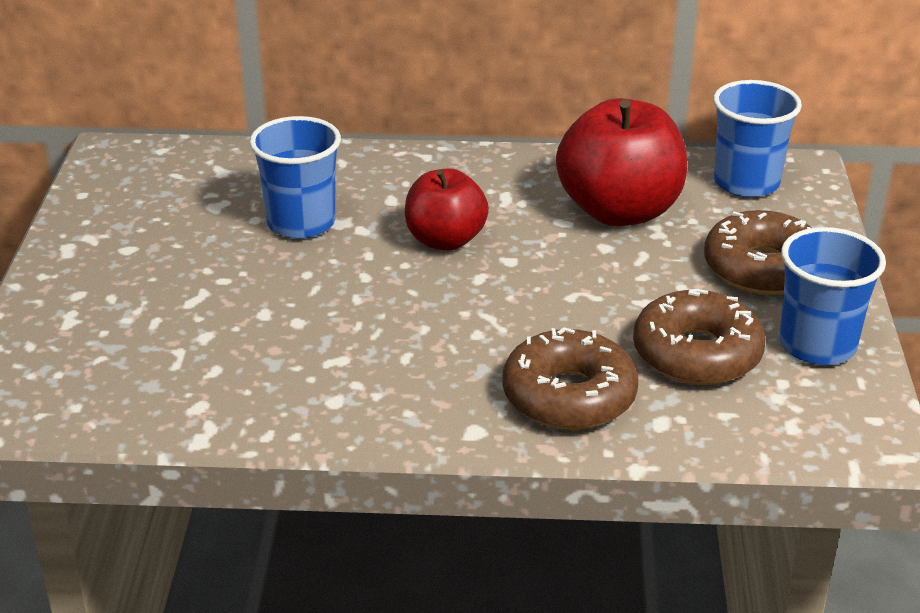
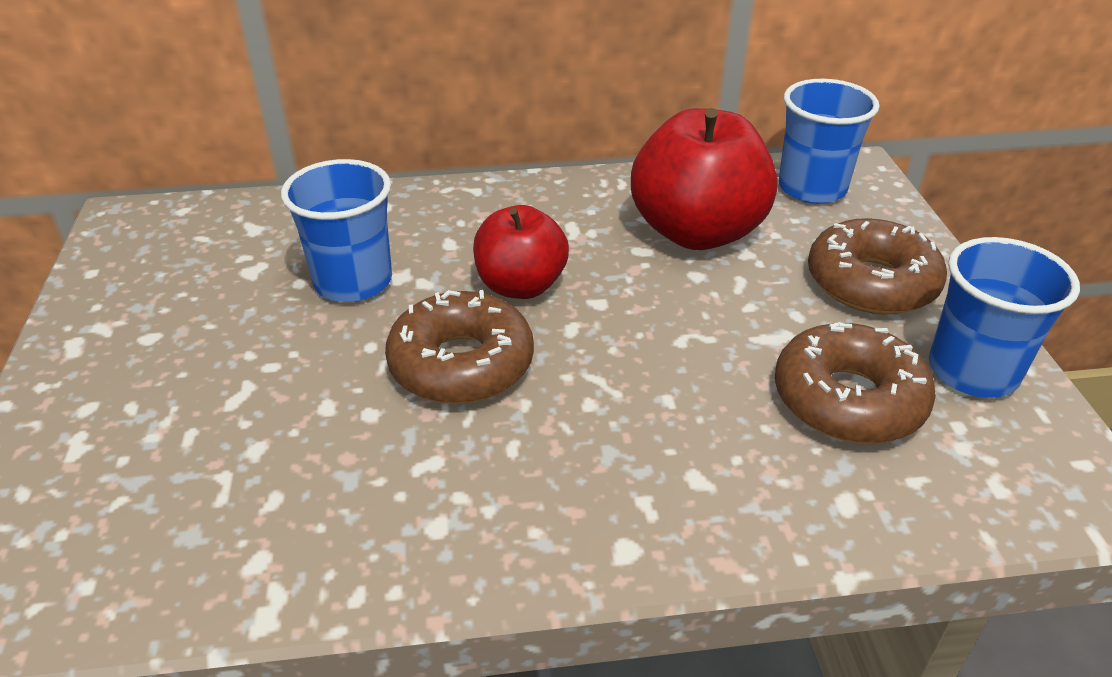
camera: 10 degrees left, 5 degrees up
(569, 396) = (724, 479): brown donut -> brown donut (461, 364)

